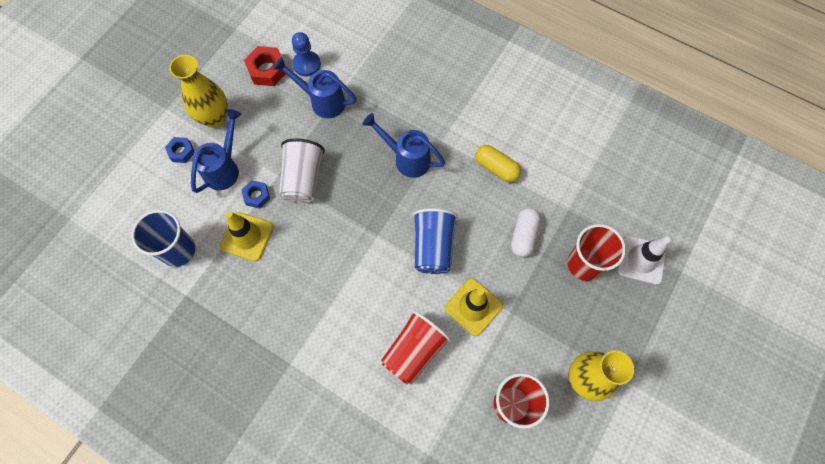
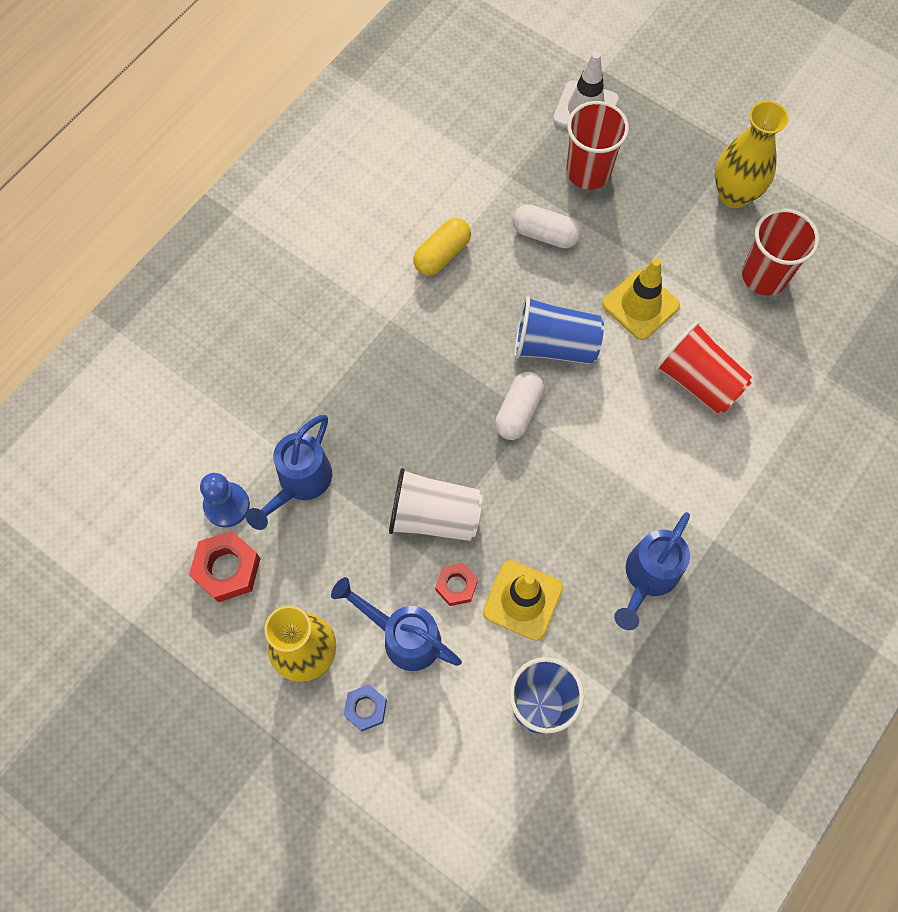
camera: 85 degrees left, 0 degrees up
(257, 196) = (456, 586): blue nut -> red nut
(380, 226) = (518, 411): none -> white capsule
(406, 158) = (414, 369): blue watering can -> blue watering can (647, 578)

